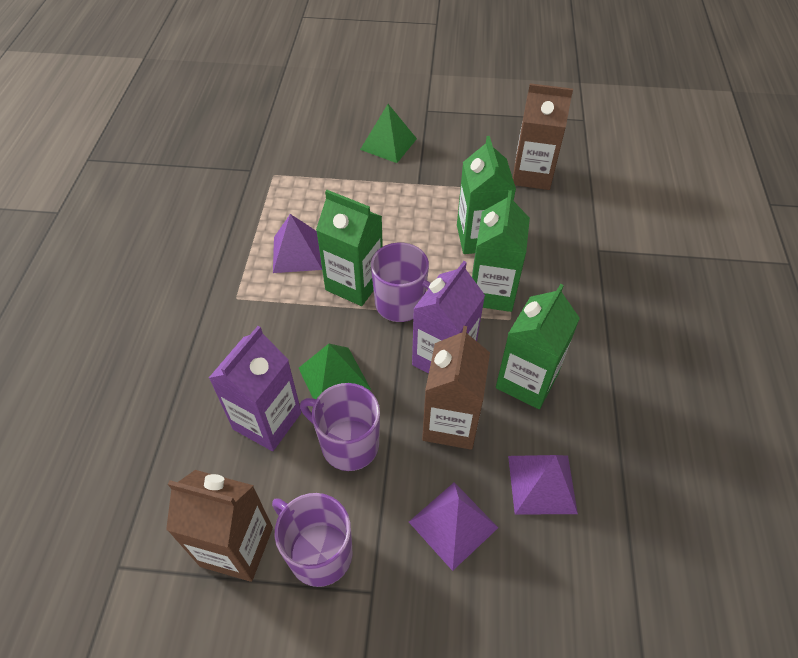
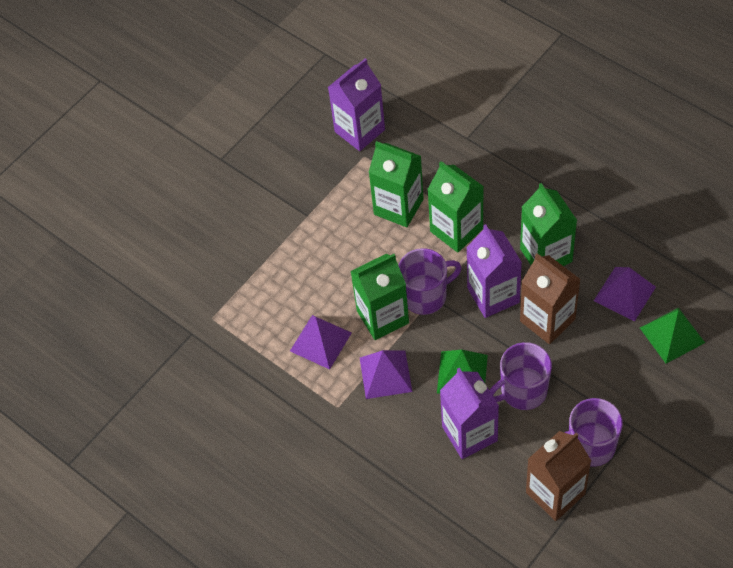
camera: 50 degrees left, 5 degrees up
(388, 144) = (242, 211): green pyramid -> green pyramid (672, 335)
(453, 524) = (619, 359): purple pyramid -> purple pyramid (385, 374)
(532, 175) = (359, 131): brown carton -> purple carton

